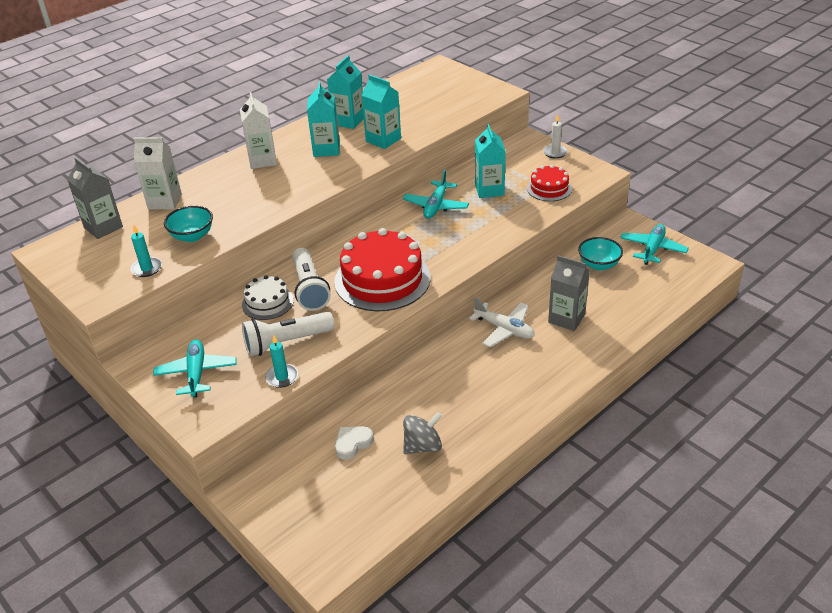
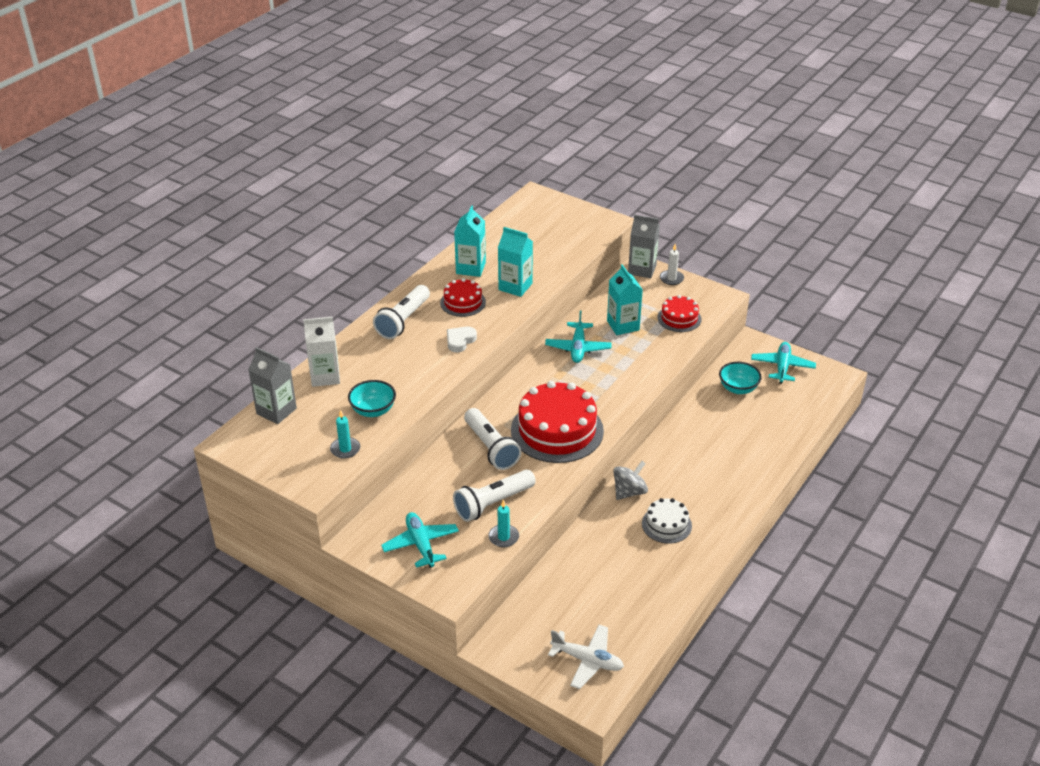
camera: 15 degrees left, 0 degrees up
(262, 160) = (403, 321): white carton -> white flashlight
(267, 302) = (456, 467): white cake -> white cake (666, 524)
(326, 149) = (463, 302): turquoise carton -> red cake
(352, 444) = (575, 590): white heart -> white heart (460, 341)
(422, 446) = (639, 582): grey spinning top -> grey spinning top (629, 492)
(504, 329) = (672, 463): white plane -> white plane (587, 660)
(566, 318) = (725, 445): grey carton -> grey carton (642, 270)

